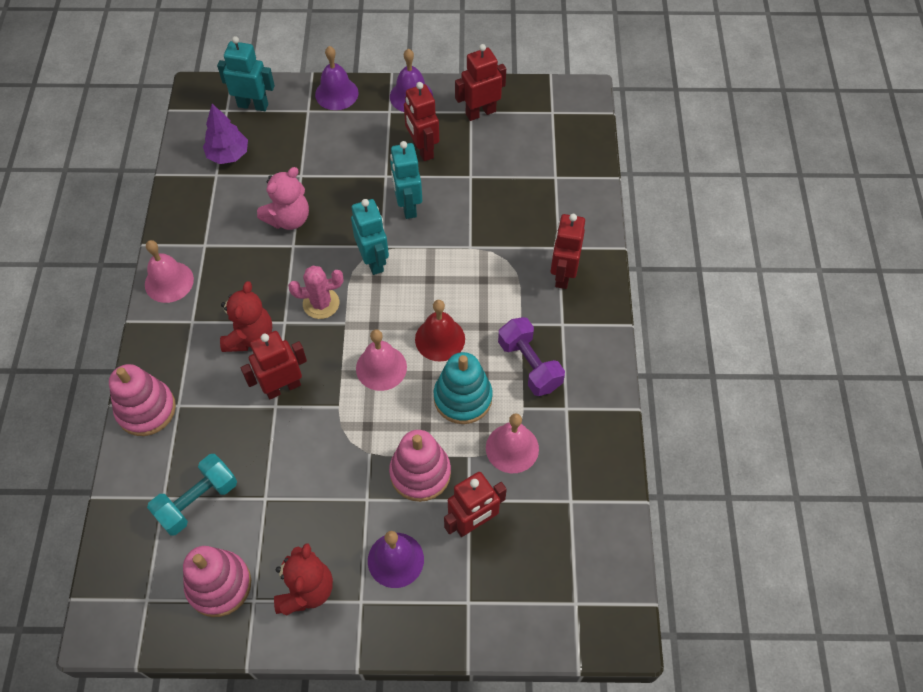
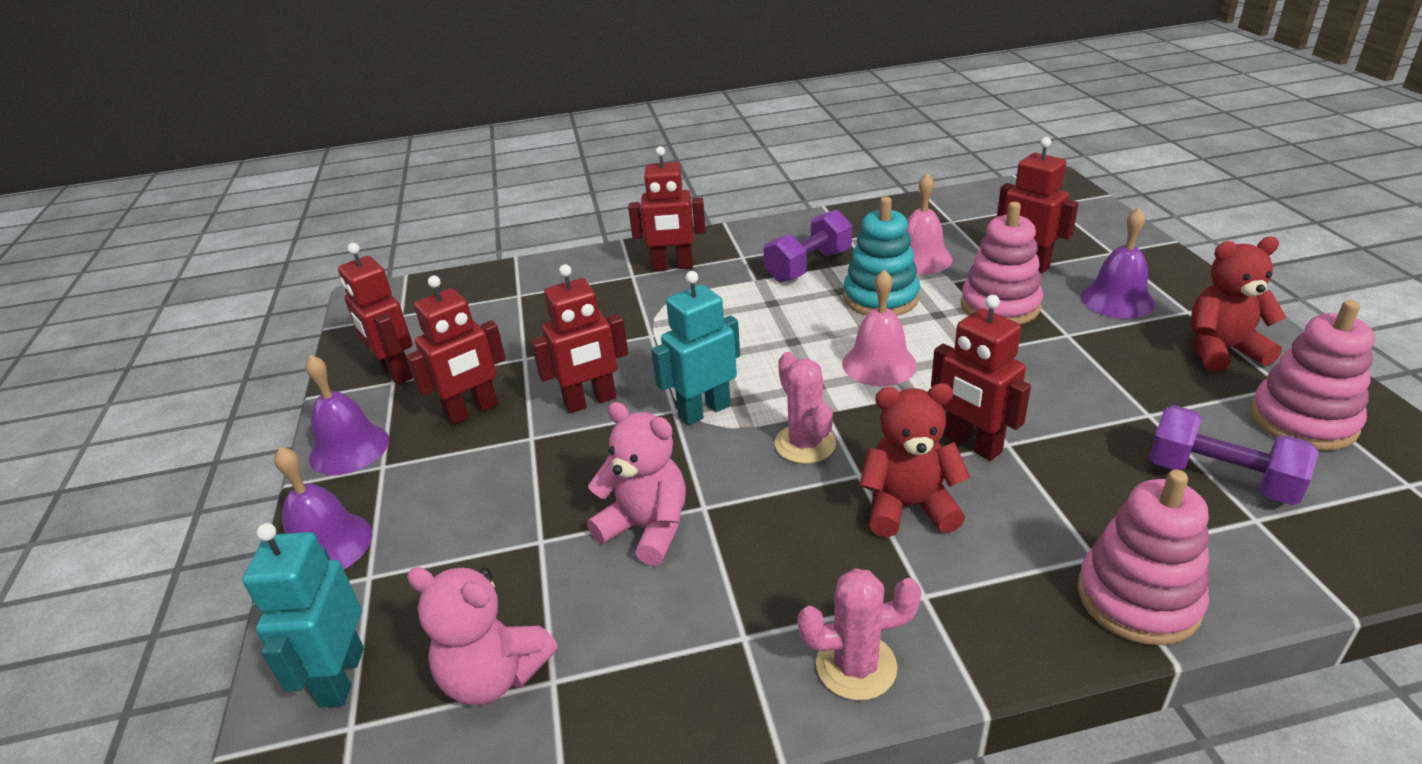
camera: 100 degrees left, 25 degrees down
(169, 282) = (856, 666): pink bell -> pink cactus
(197, 501) = (1221, 478): turquoise dumbbell -> purple dumbbell
(228, 155) = (494, 676): purple tree -> pink teddy bear
(407, 206) = (590, 401): turquoise robot -> red robot
(440, 339) = (808, 329): red bell -> none

